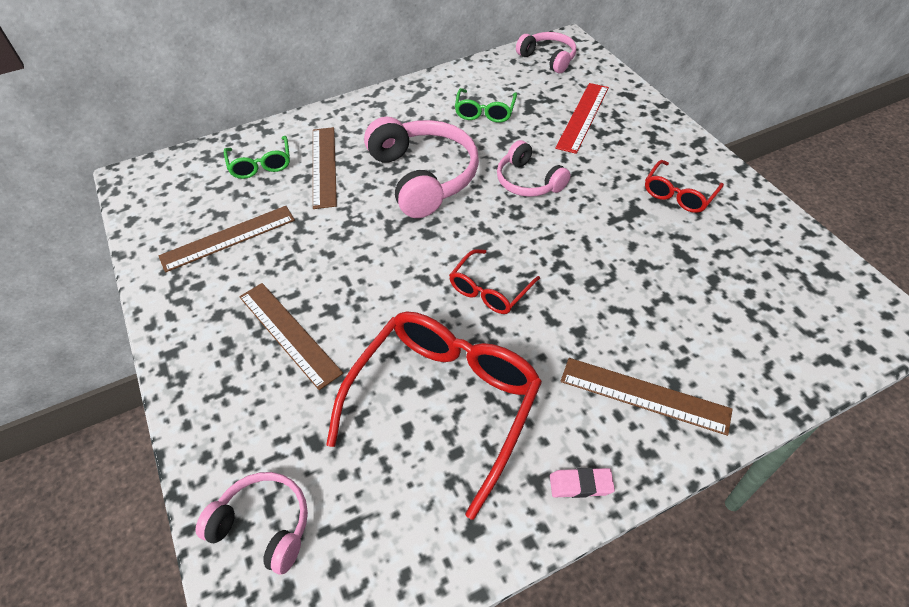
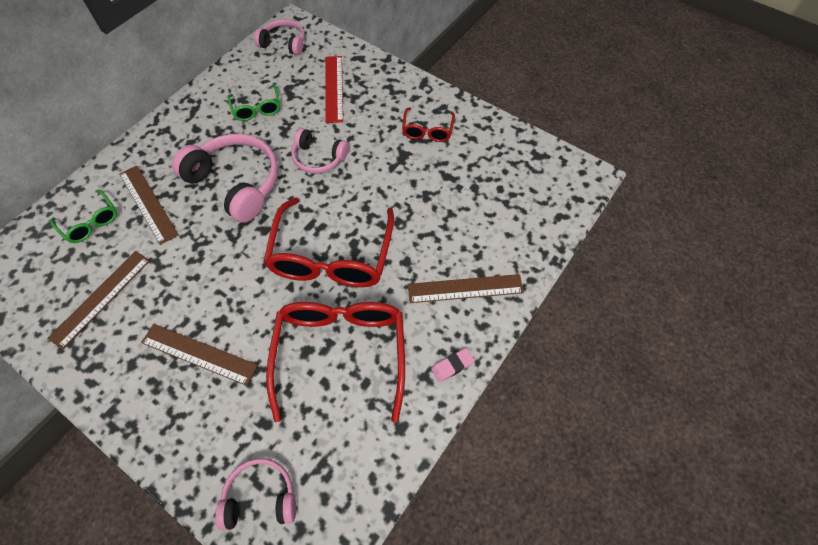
camera: 30 degrees left, 10 degrees up
(489, 290) = (331, 257): red glasses -> red glasses, size x2.02

